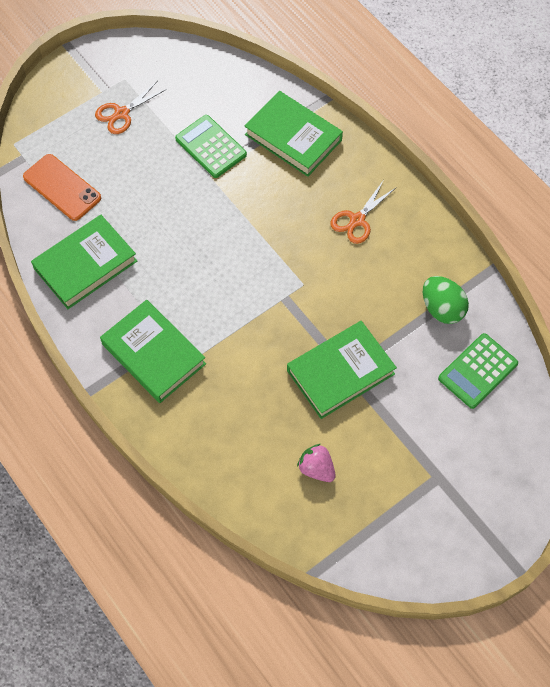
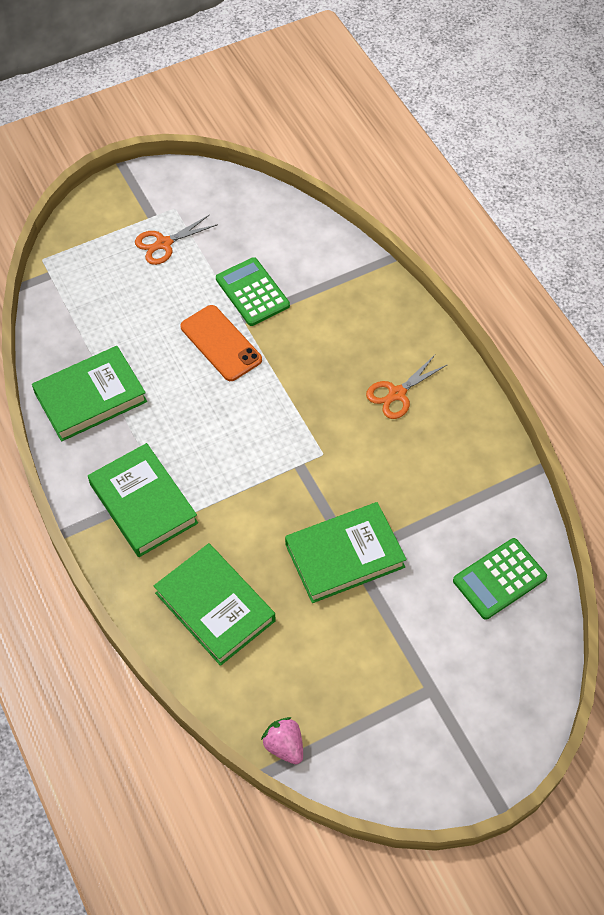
camera: 10 degrees right, 5 degrees down
(62, 187) = (83, 312): orange phone -> orange phone (221, 343)
(293, 137) = (344, 295): green book -> green book (215, 607)
(316, 468) = (296, 657): pink strawberry -> pink strawberry (284, 746)
(442, 308) = (472, 504): green egg -> none

